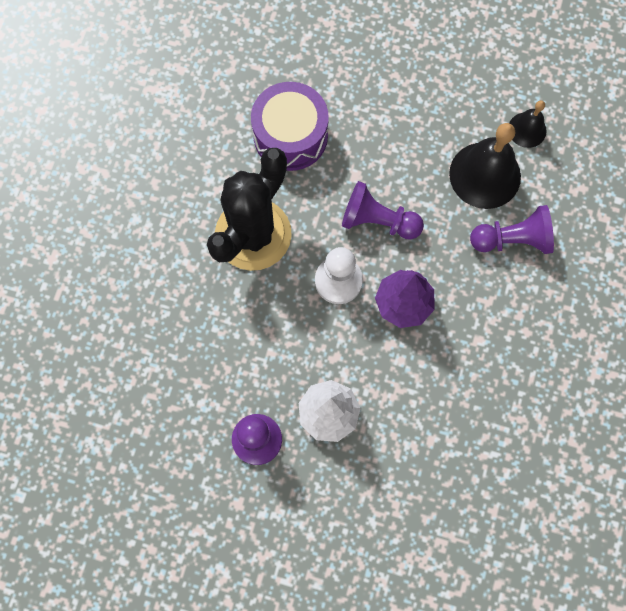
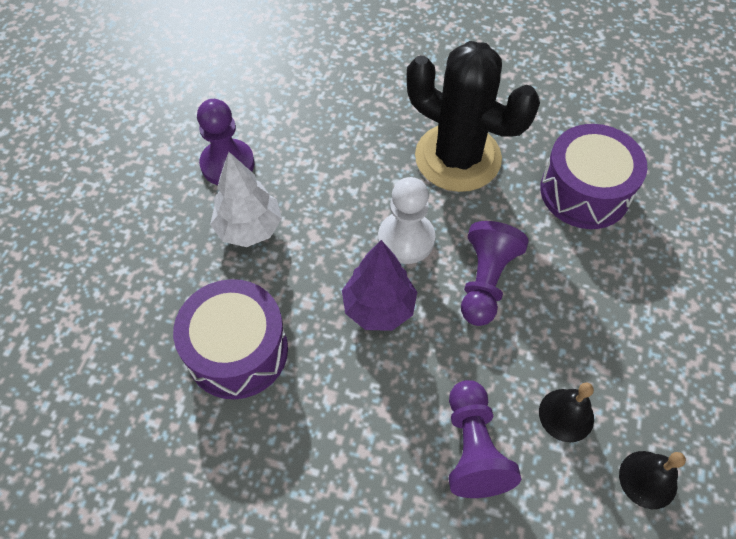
camera: 90 degrees right, 15 degrees down
(444, 413) = (237, 351): none -> purple drum
(485, 175) = (566, 415): black bell -> black bell, size x0.55

